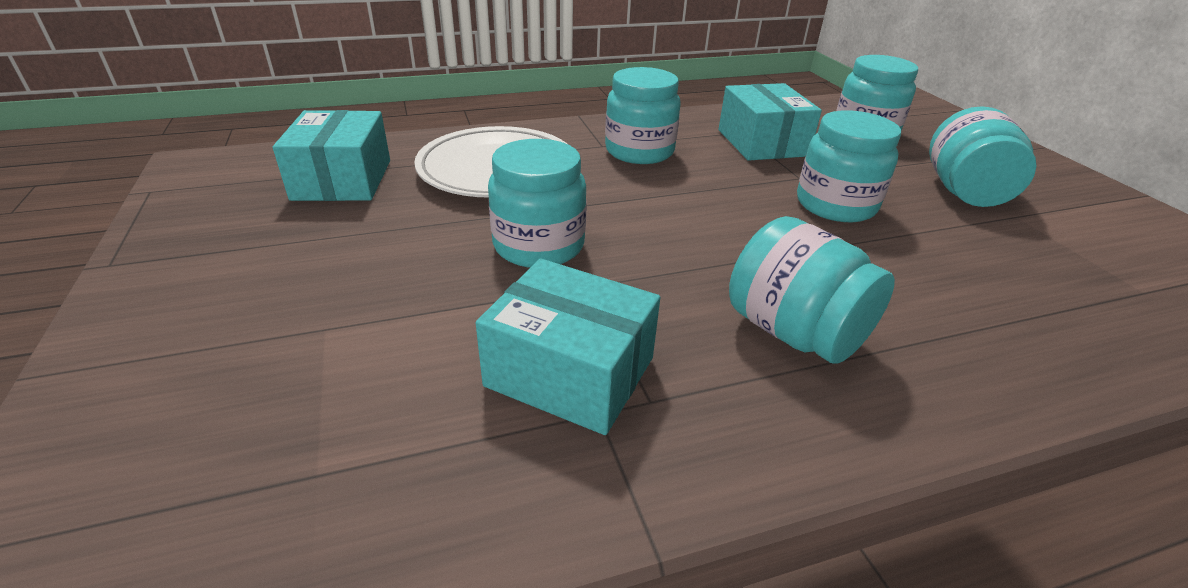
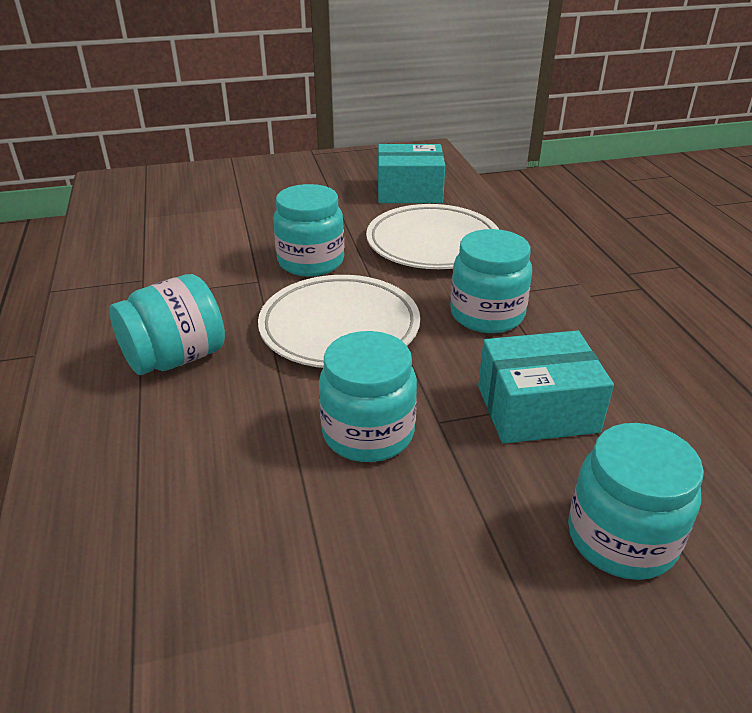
camera: 95 degrees right, 0 degrees up
(570, 372) = (177, 271): turquoise box -> none
(685, 222) = (339, 328): none -> white plate
(964, 192) = (405, 584): turquoise jar -> none

